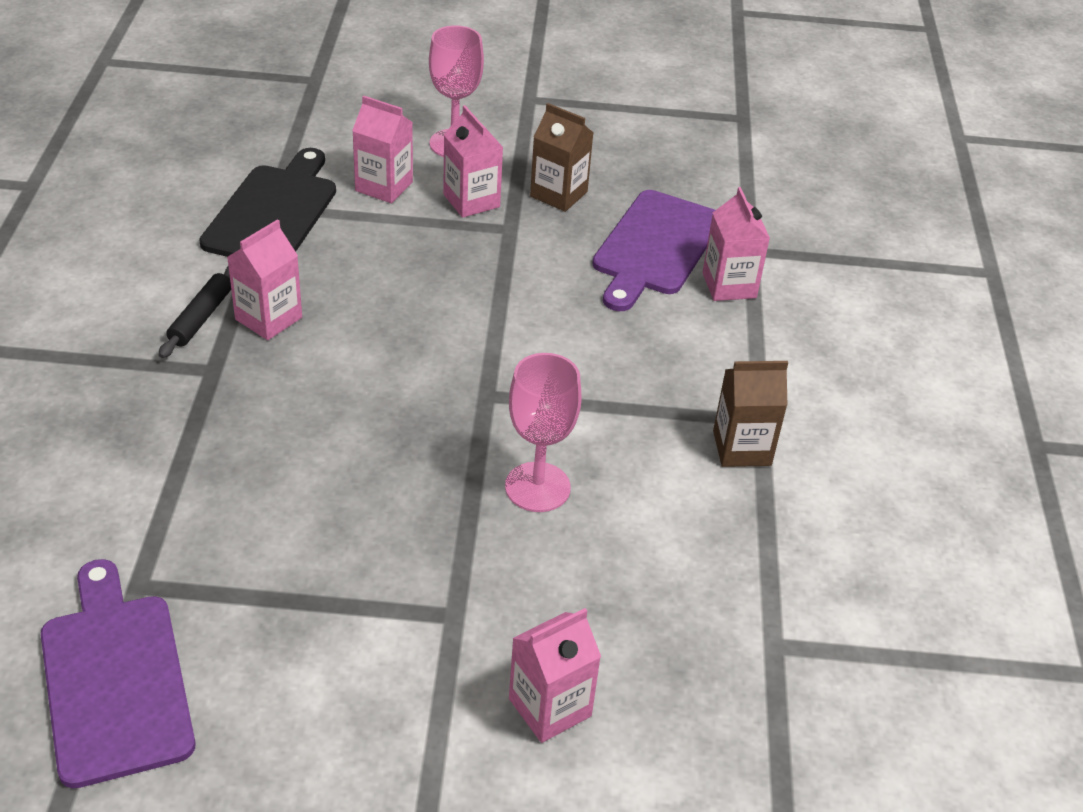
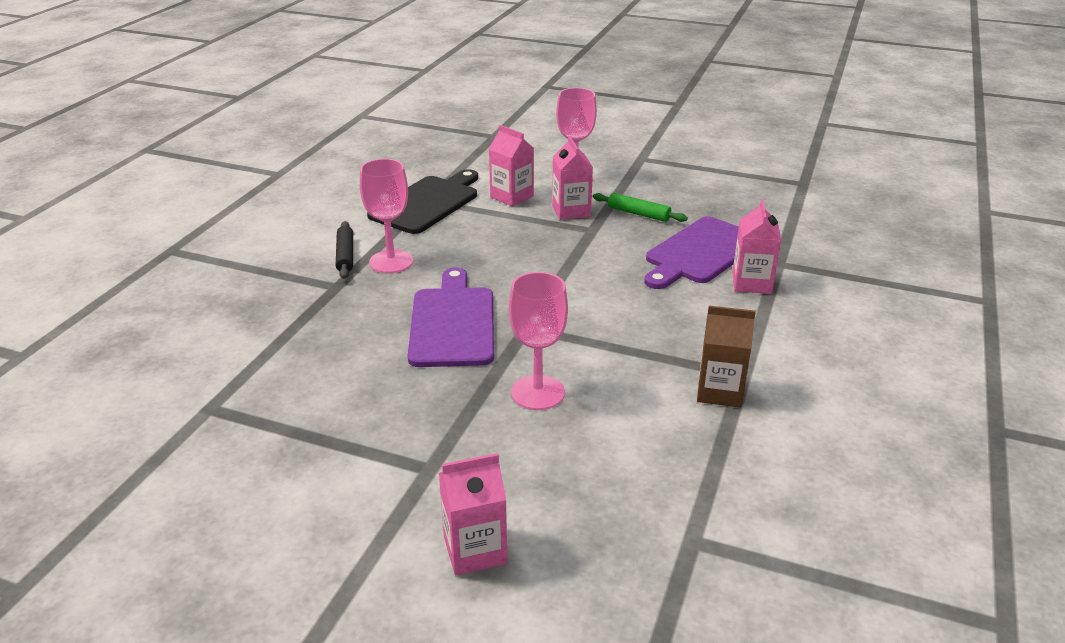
camera: 20 degrees right, 10 degrees down
(114, 679) = (157, 465): purple cutting board -> purple cutting board (452, 323)
(201, 317) = (345, 256): black rolling pin -> black rolling pin turned 45 degrees counterclockwise
(268, 318) = (391, 262): pink carton -> pink goblet
(558, 194) = (638, 214): brown carton -> green rolling pin

